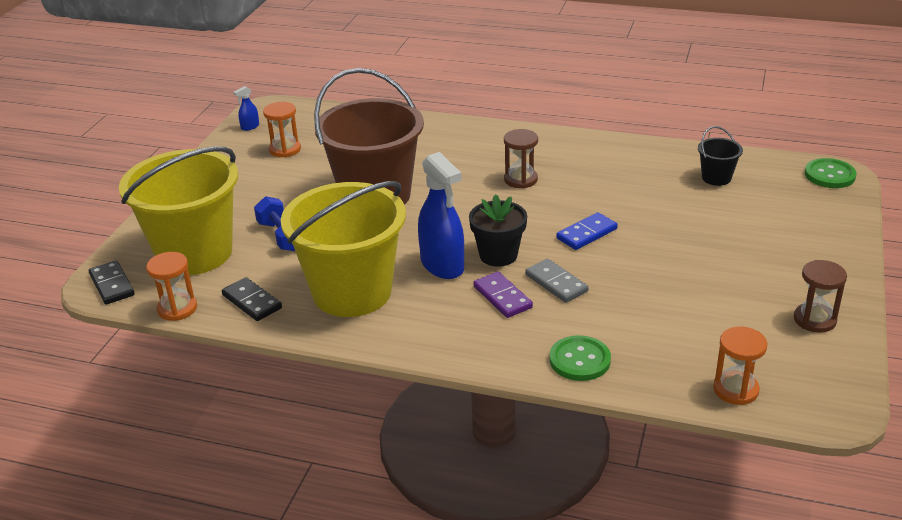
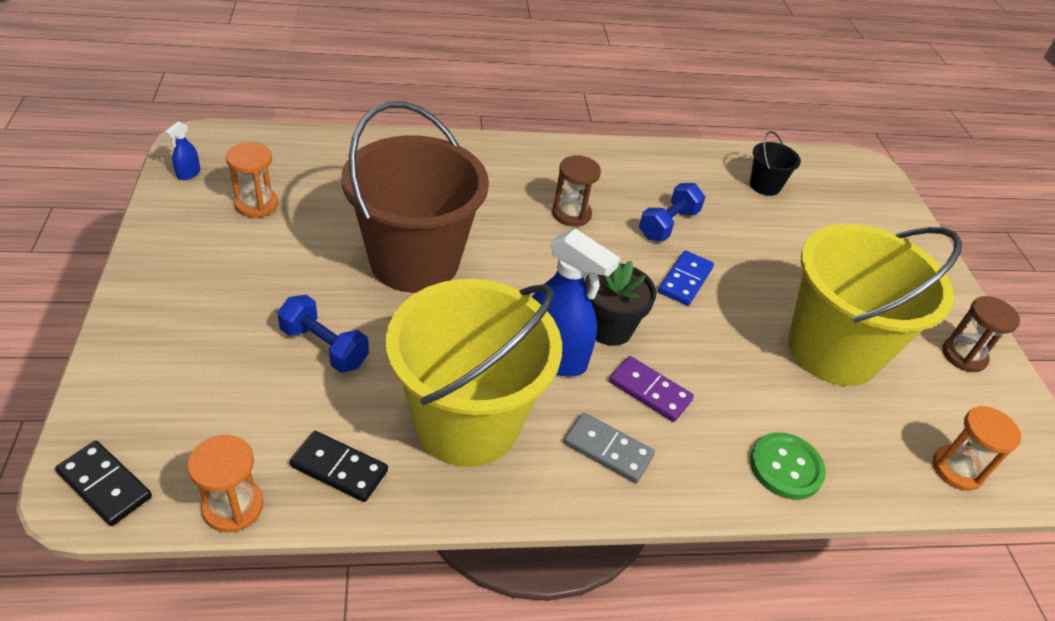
camera: 30 degrees left, 10 degrees up
(195, 253) = (211, 399): yellow bucket -> yellow bucket (833, 350)
(556, 283) = (695, 357): grey domino -> grey domino (608, 449)
(600, 195) = (668, 224): none -> blue dumbbell
(829, 175) = (860, 169): green button -> none

